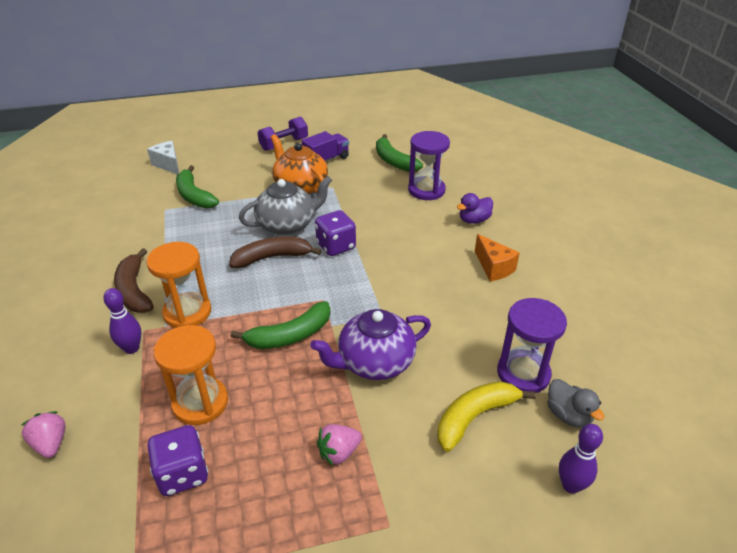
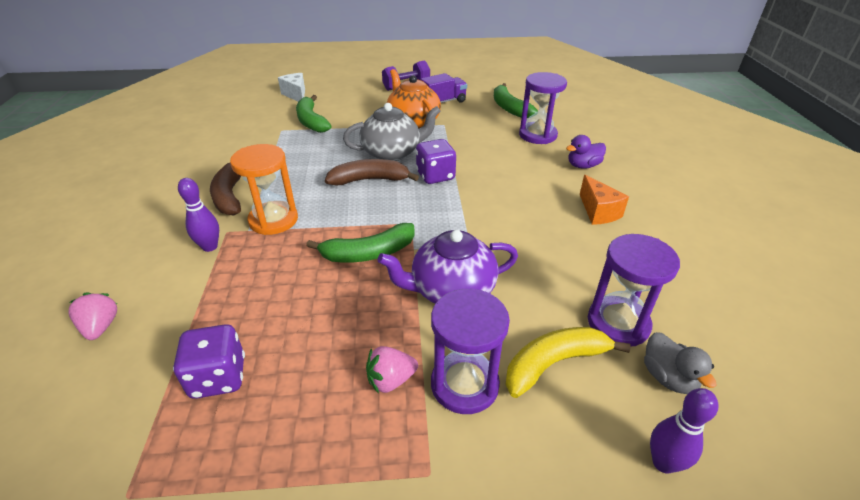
camera: 10 degrees right, 0 degrees up
(200, 403) = (259, 307): orange hourglass -> none
(403, 447) = (464, 384): none -> purple hourglass

